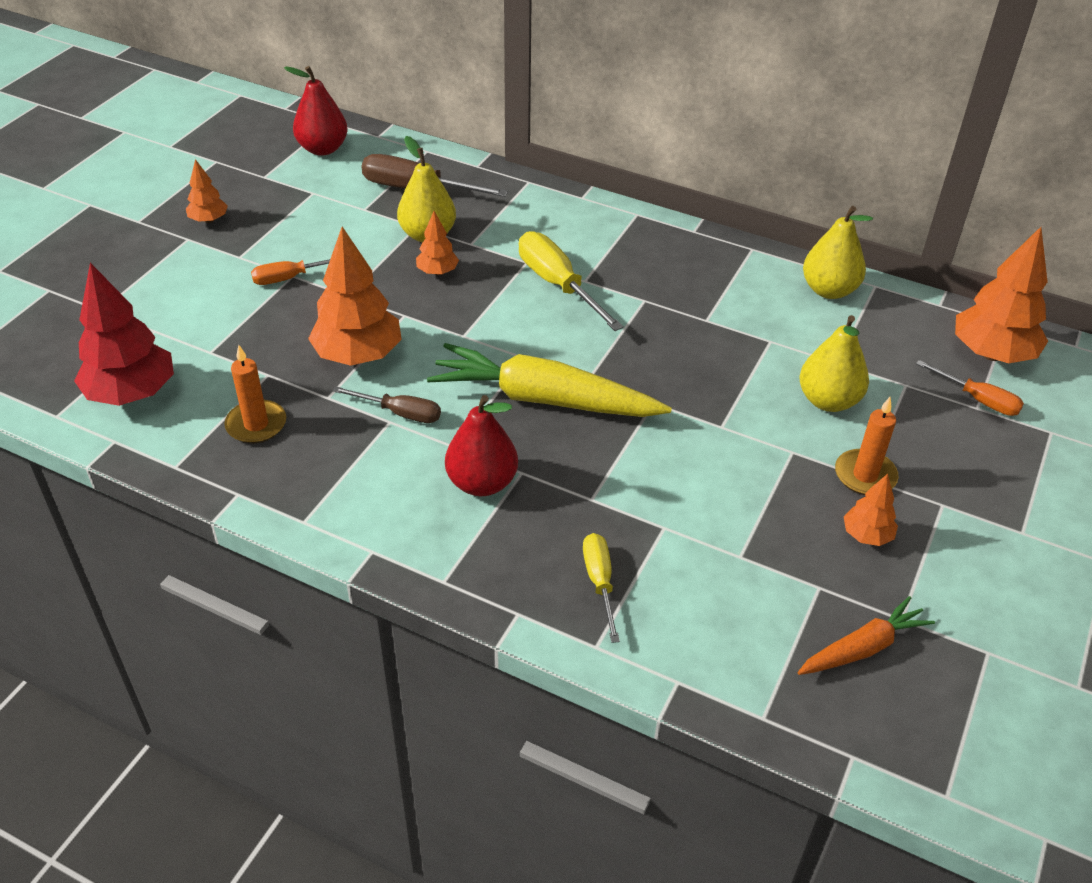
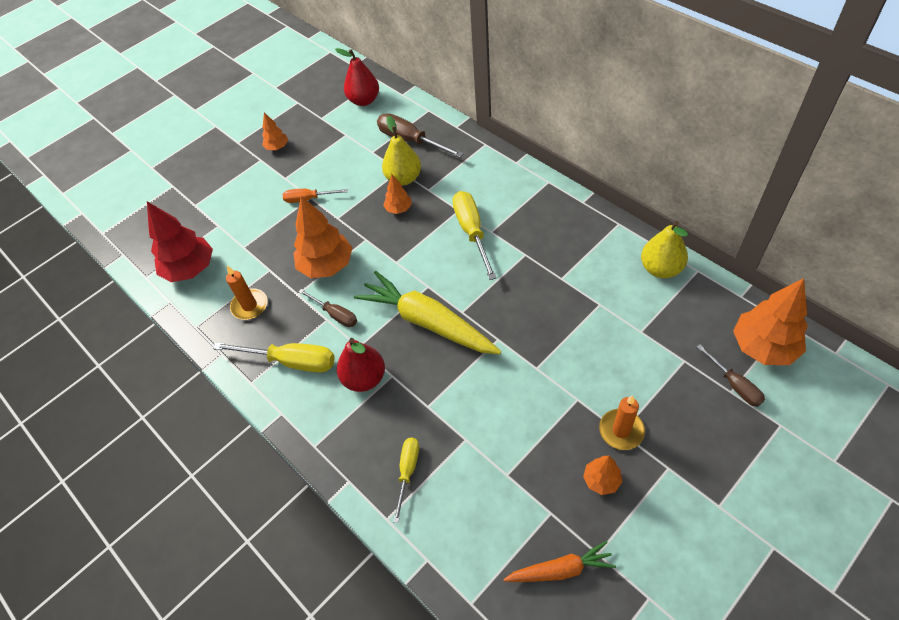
camera: 25 degrees right, 10 degrees up
(357, 483) = (291, 361): none -> yellow screwdriver
(828, 401) = (620, 362): yellow pear -> none
(978, 399) = (734, 385): orange screwdriver -> brown screwdriver

